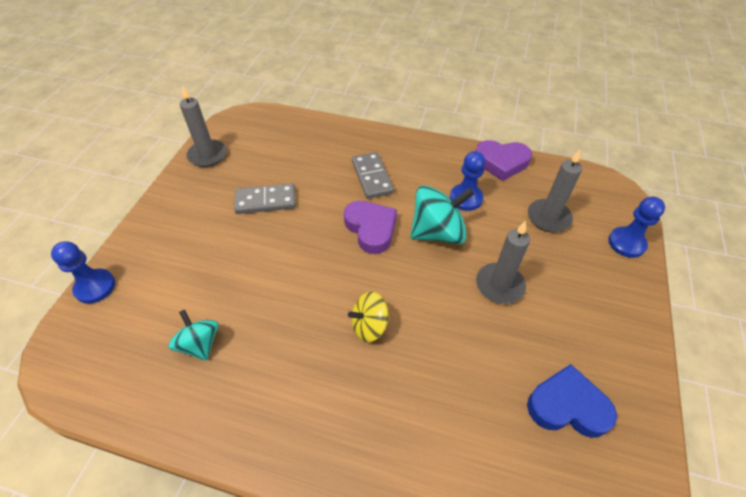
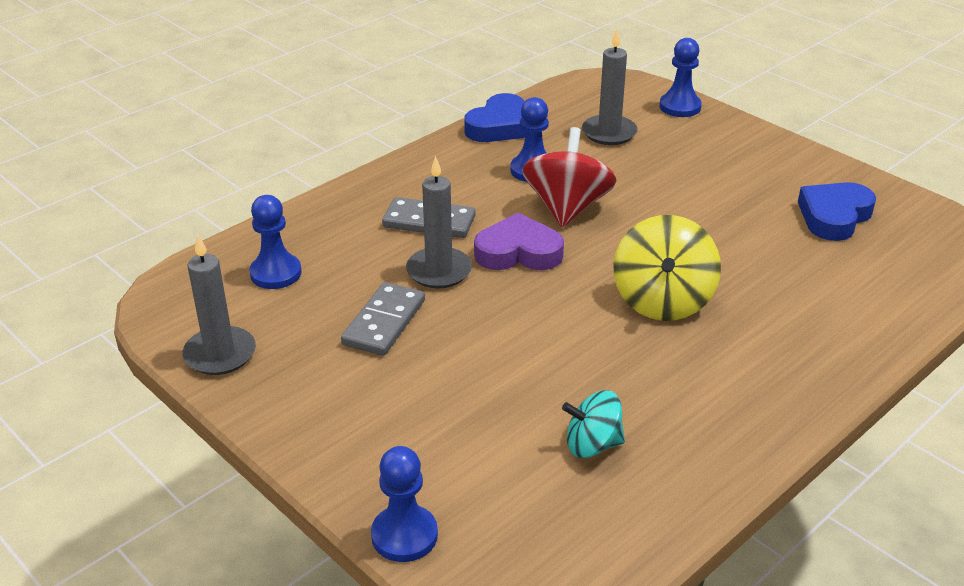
camera: 60 degrees left, 15 degrees down
(283, 142) = (276, 273): none -> blue pawn
(369, 326) = (662, 300): yellow spinning top -> yellow spinning top, size x1.64
(438, 232) = (567, 208): turquoise spinning top -> red spinning top
(499, 285) = (673, 197): grey candle -> grey candle (439, 271)
(501, 162) = (499, 126): purple heart -> blue heart

